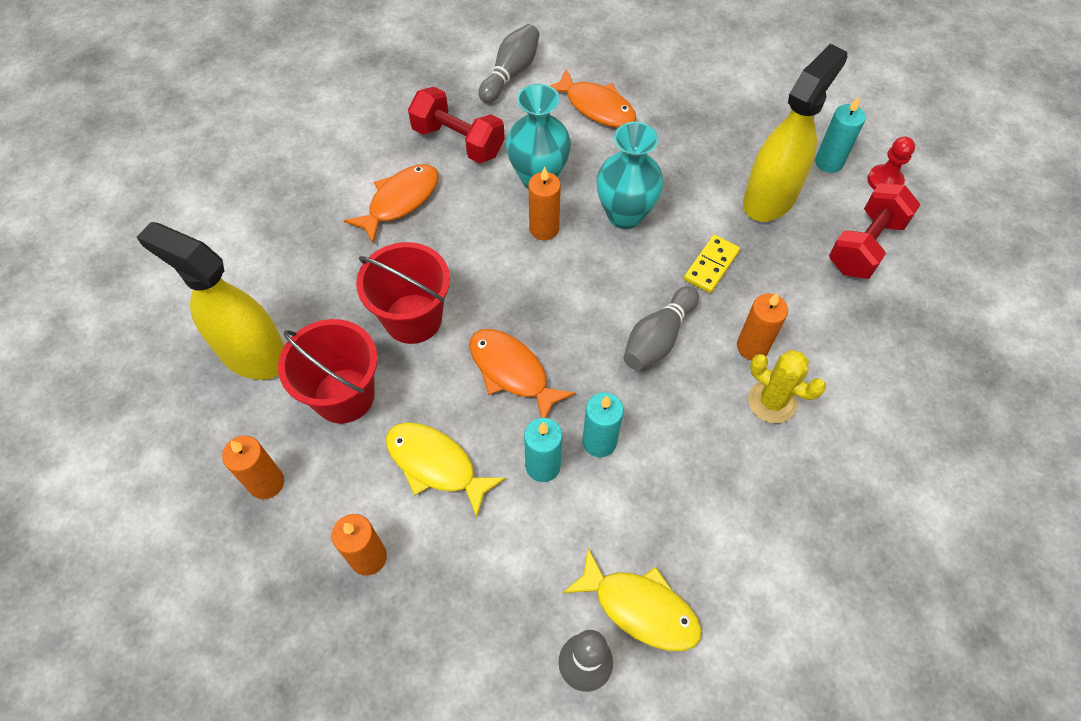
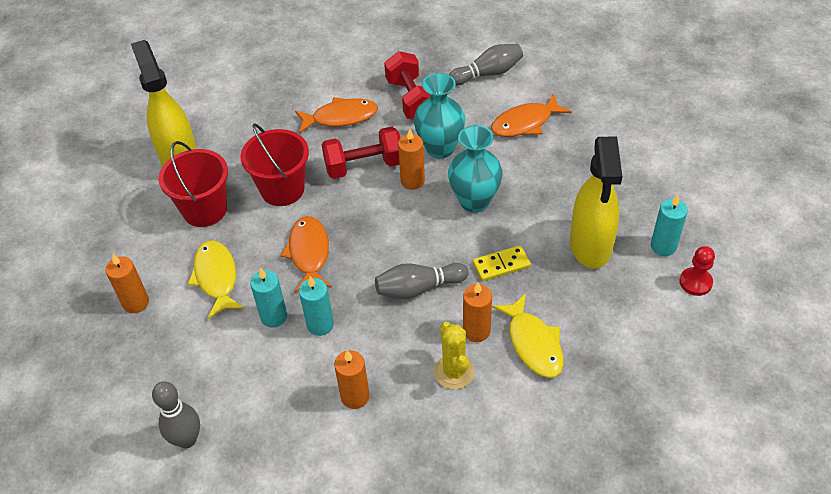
camera: 40 degrees right, 10 degrees down
(266, 483) = (123, 231): orange candle -> orange candle (355, 396)
(596, 107) = (525, 123): orange fish -> orange fish turned 75 degrees clockwise
(640, 608) = (250, 431): yellow fish -> yellow fish (533, 343)
(770, 198) = (590, 246): yellow spray bottle -> yellow spray bottle turned 105 degrees clockwise
(865, 245) = (631, 316): red dumbbell -> red dumbbell (364, 166)

